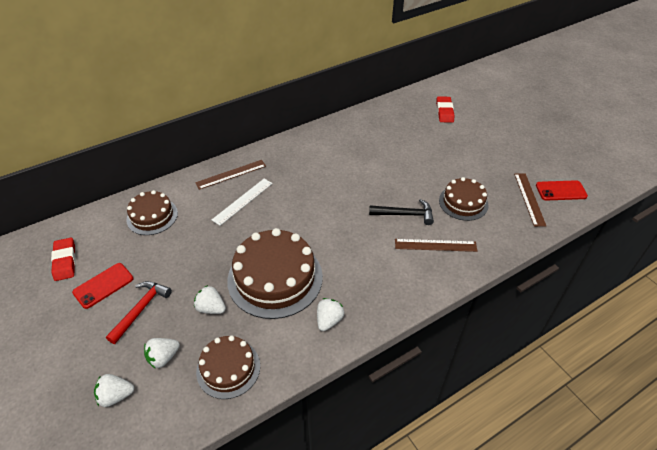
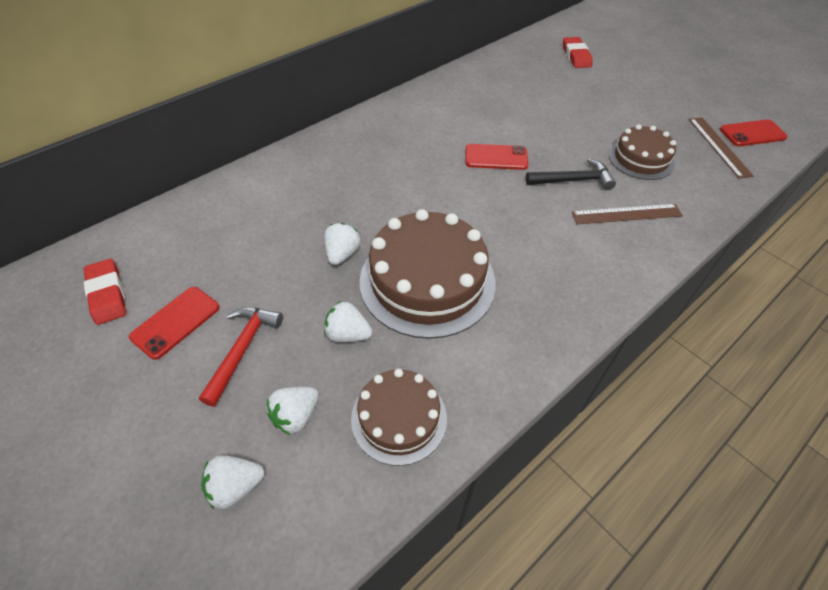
camera: 10 degrees left, 5 degrees up
(152, 216) = (226, 218): brown cake -> none
(231, 174) = (324, 153): brown ruler -> none
(243, 201) = (350, 185): white ruler -> none
(329, 320) = (521, 329): white strawberry -> white strawberry (342, 254)
(353, 190) = (496, 157): none -> red phone

